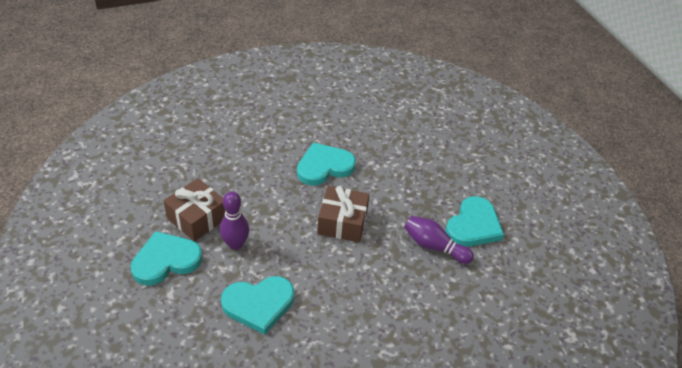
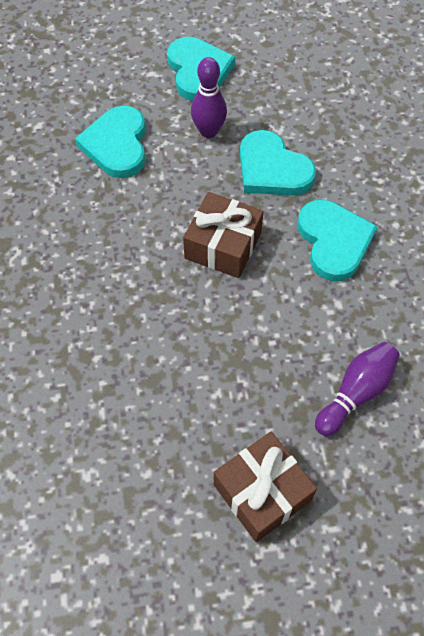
camera: 105 degrees right, 15 degrees up
(197, 218) = (257, 99): brown gift -> brown gift (262, 492)
(434, 246) = (158, 349): purple bowling pin -> purple bowling pin (356, 393)
(473, 225) = (185, 416): turquoise heart -> turquoise heart (272, 169)

